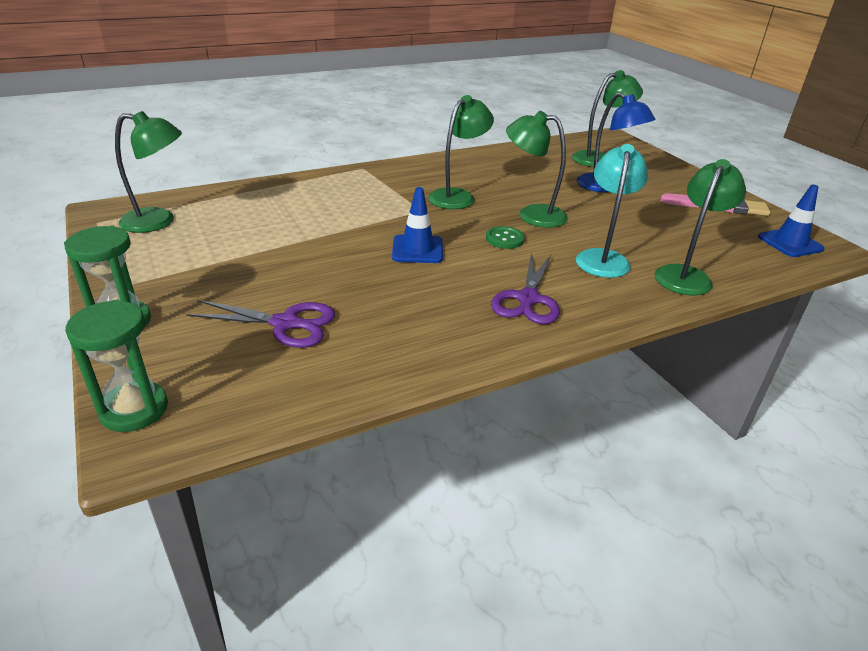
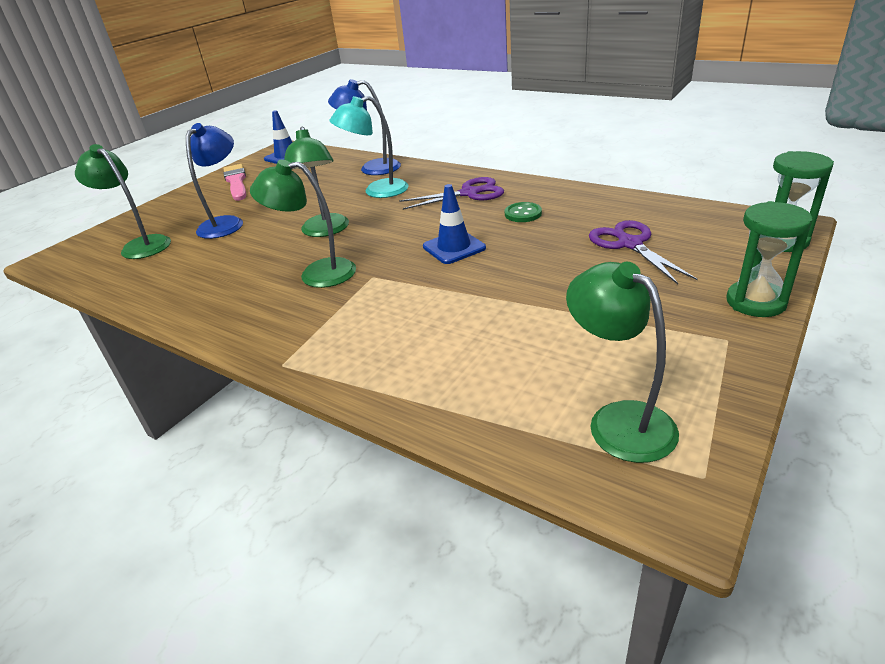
camera: 115 degrees left, 0 degrees up
(504, 239) = (388, 225): green button -> green button (523, 214)
(686, 275) = (372, 168): green lamp -> blue lamp

